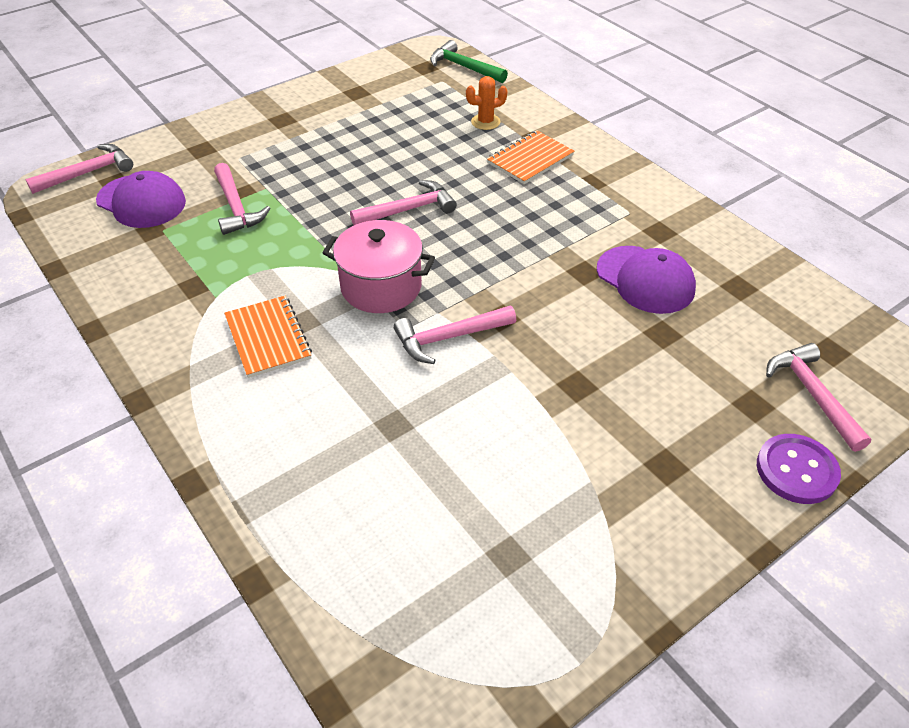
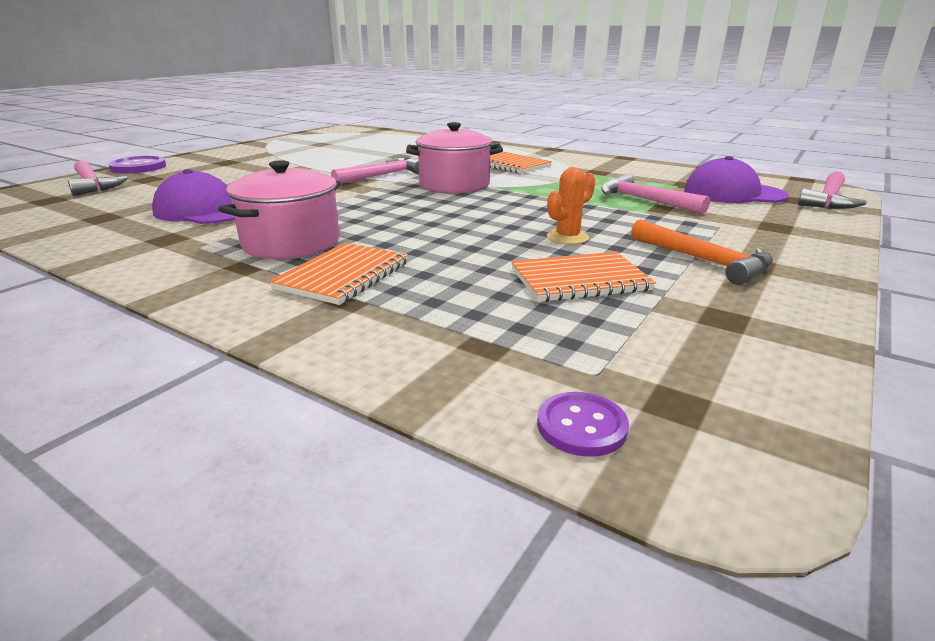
camera: 160 degrees right, 20 degrees down
(306, 128) = (704, 260): none -> orange hammer
(396, 128) = (579, 280): none -> orange notebook
(408, 209) = (474, 218): pink hammer -> none
(464, 67) = (581, 426): green hammer -> purple button
(485, 122) = (441, 311): orange cactus -> orange cactus (567, 237)
(562, 203) = (291, 243): none -> pink pot

